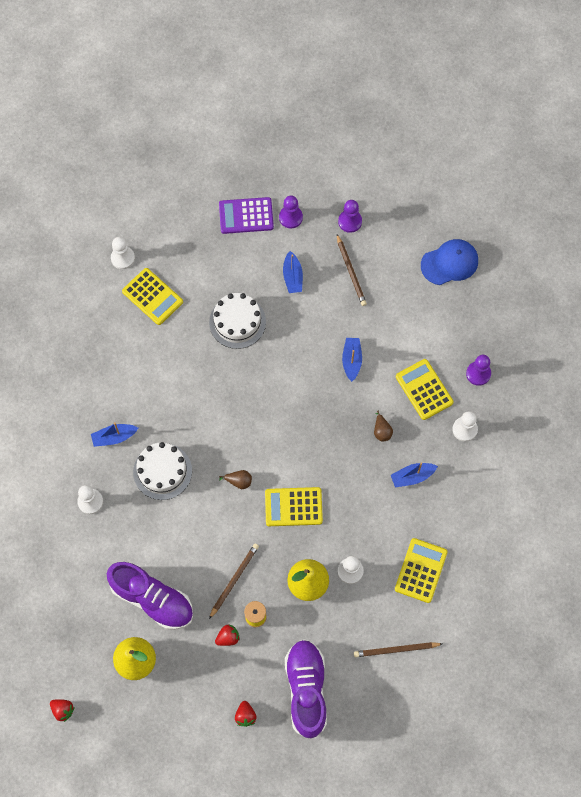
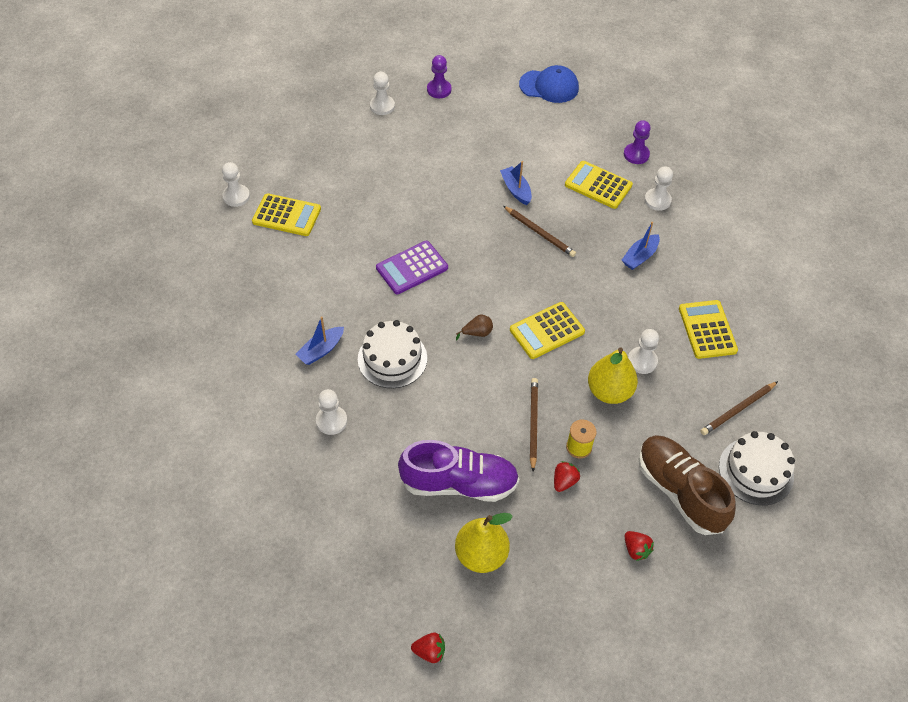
camera: 30 degrees left, 15 degrees down
(237, 322) = (385, 203): white cake -> white cake (756, 471)
(246, 216) = (339, 120): purple calculator -> purple calculator (412, 268)
(290, 217) = (382, 106): purple pawn -> white pawn
(292, 277) = (415, 148): blue boat -> none
(306, 690) = (679, 491): purple shoe -> brown shoe
(351, 272) = (466, 124): brown pencil -> brown pencil (539, 233)
(382, 431) = (584, 233): brown pear -> none
(449, 263) = (549, 86): blue cap -> blue cap turned 60 degrees clockwise

